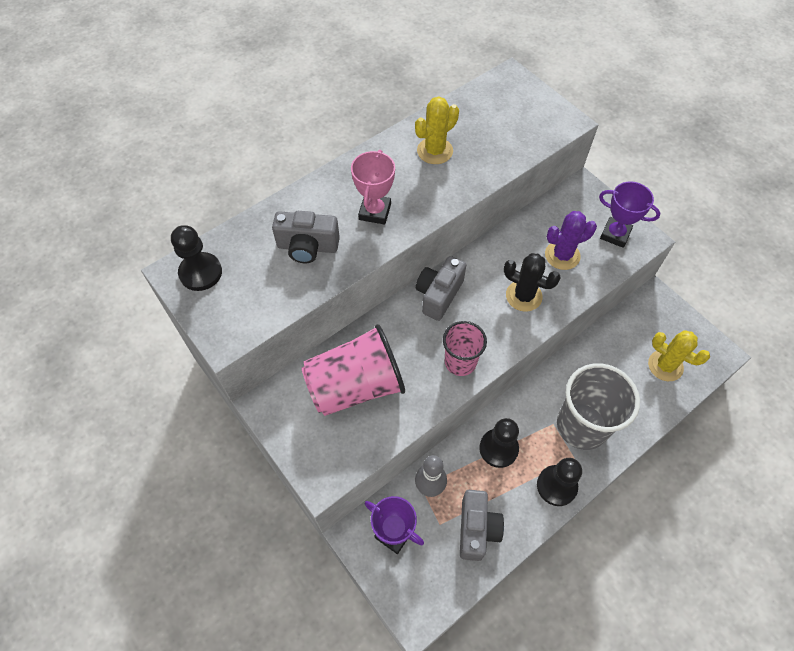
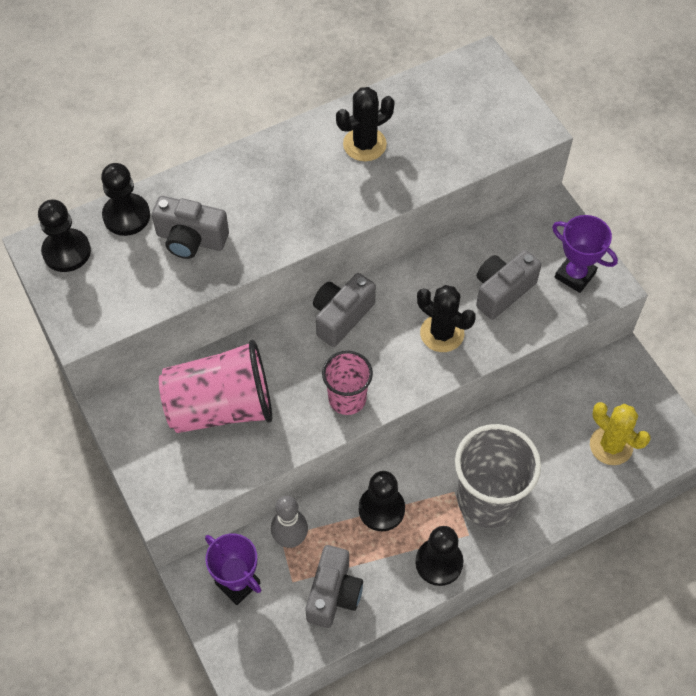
camera: 10 degrees right, 0 degrees up
(248, 235) = (126, 216): none -> black pawn
(375, 212) = (276, 209): pink trophy -> none
(435, 151) = (364, 144): yellow cactus -> black cactus
(562, 255) = (502, 291): purple cactus -> grey camera

